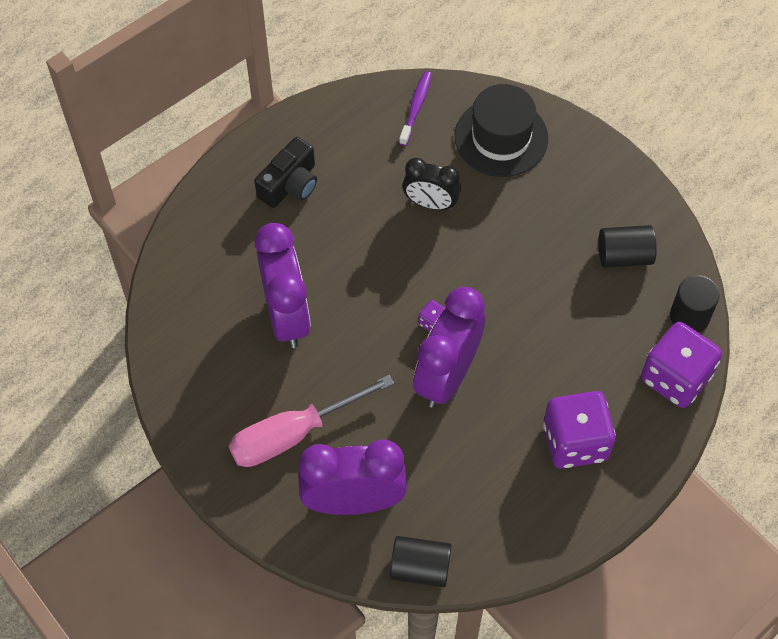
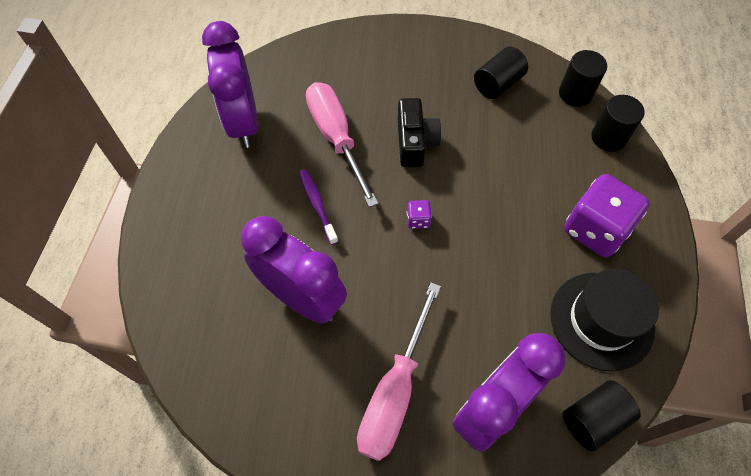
camera: 40 degrees left, 0 degrees up
(290, 184) = (216, 196): black camera -> black camera (415, 142)
(416, 107) = (265, 82): purple toothbrush -> purple toothbrush (317, 205)
(430, 203) = (336, 138): black clock -> pink screwdriver
(447, 375) = (465, 250): purple clock -> purple clock (243, 122)
(501, 137) = (343, 64): black hat -> black hat (601, 320)
(675, 377) = (608, 137): purple dice -> black cylinder

